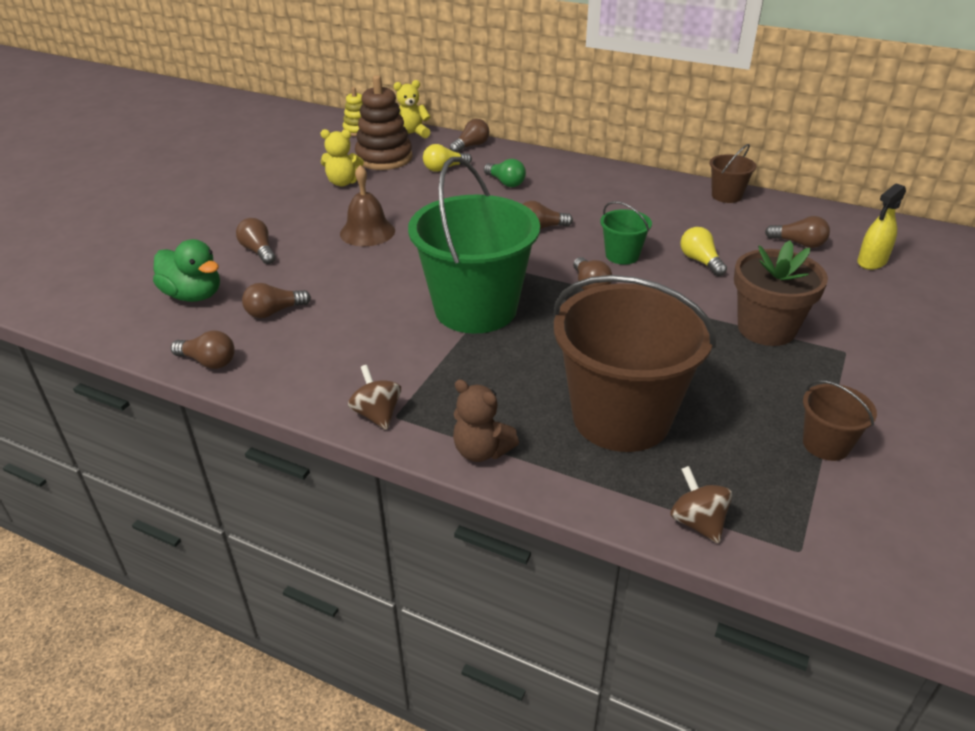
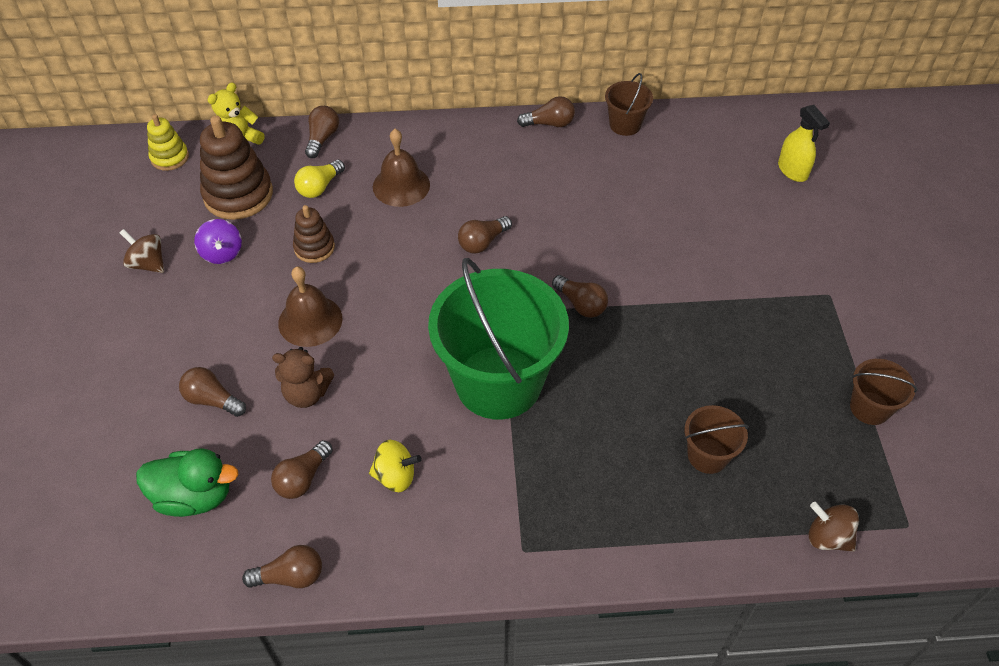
camera: 30 degrees left, 15 degrees up
(341, 334) = (395, 476): none -> yellow spinning top
(343, 182) = (222, 253): yellow teddy bear -> purple spinning top
(377, 414) = (505, 557): brown spinning top -> brown spinning top (148, 264)
(409, 197) = (314, 248): none -> brown stacking toy
(481, 451) = (623, 551): brown teddy bear -> brown teddy bear (307, 393)
(505, 182) = (401, 185): green light bulb -> brown bell
(621, 417) = (707, 455): brown bucket -> brown bucket, size x0.44
(622, 255) = (583, 250): green bucket -> none
(700, 261) = (655, 229): yellow light bulb -> none
(766, 329) = (757, 294): brown flower pot -> none
(798, 243) = (723, 169): brown light bulb -> brown light bulb (549, 123)
(871, 262) = (792, 171): yellow spray bottle -> yellow spray bottle turned 45 degrees counterclockwise

